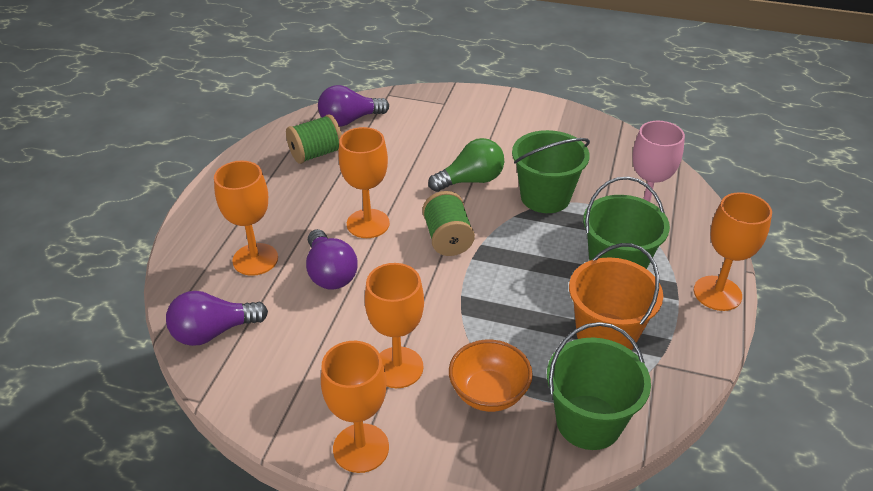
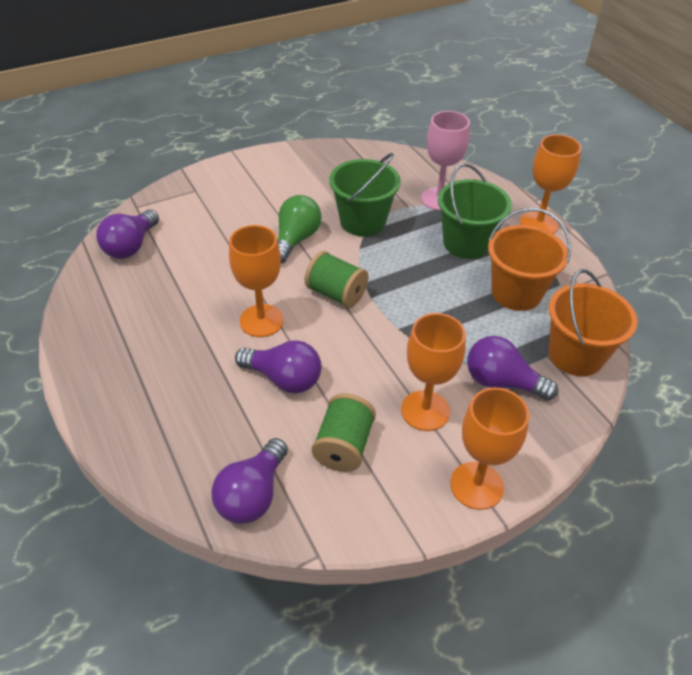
camera: 45 degrees left, 5 degrees up
(255, 259) = (206, 411): orange goblet -> none
(316, 154) = (138, 291): green spool -> green spool (343, 446)
(488, 393) = (502, 382): orange bowl -> purple light bulb
(588, 422) = (576, 355): green bucket -> orange bucket

